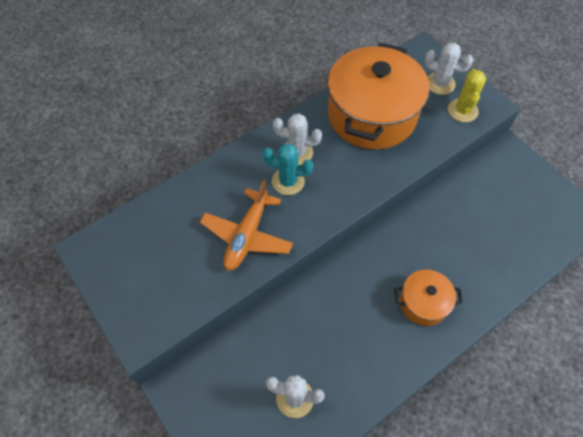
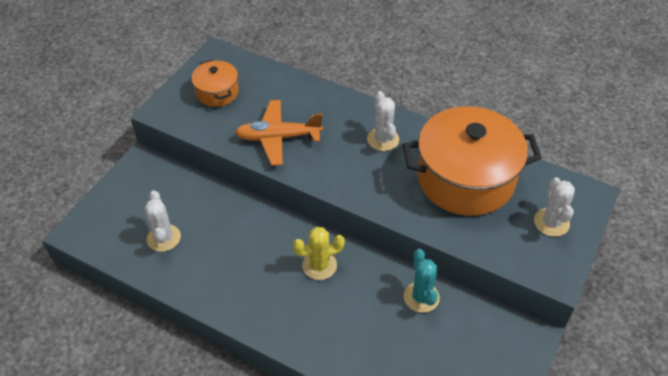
camera: 65 degrees right, 10 degrees down
(288, 181) = (348, 144): turquoise cactus -> turquoise cactus (421, 297)
(423, 303) = (295, 304): orange pot -> orange pot (217, 92)
(462, 110) = (528, 252): yellow cactus -> yellow cactus (319, 265)

